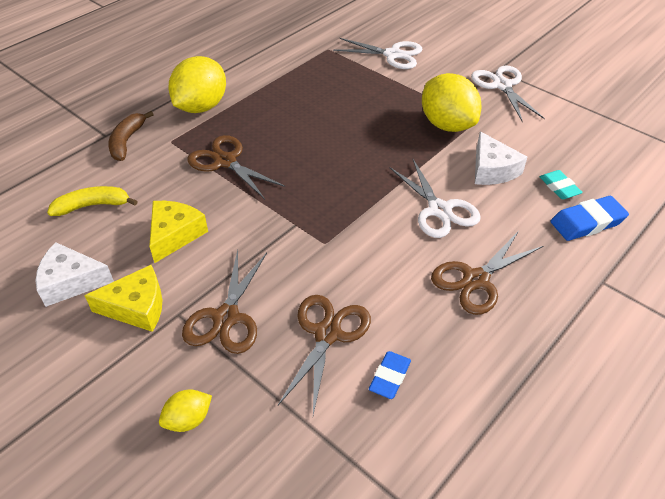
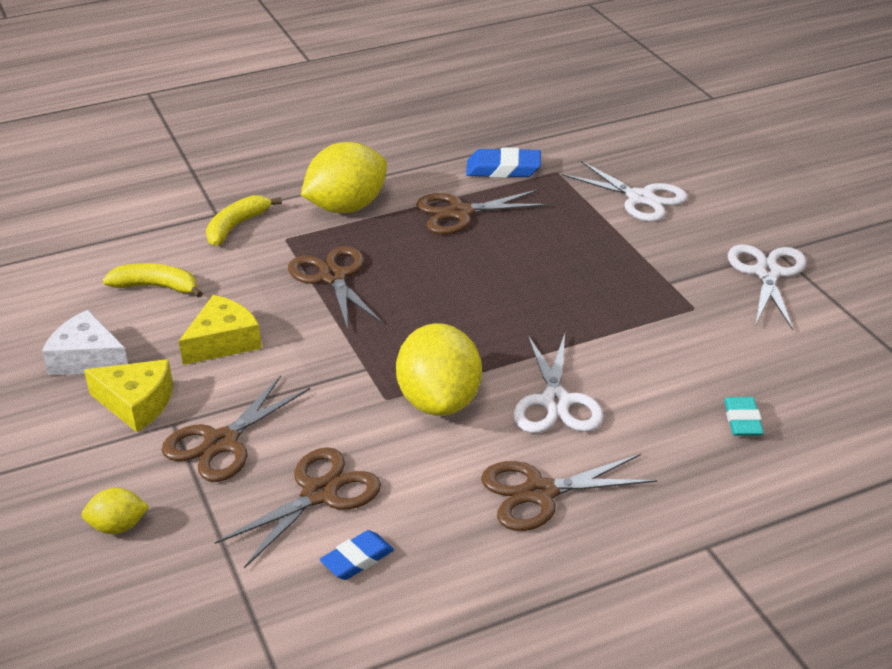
camera: 25 degrees right, 10 degrees down
(127, 141) = (236, 226): brown banana -> yellow banana
(283, 92) = (460, 213): none -> brown scissors
(447, 125) = (647, 304): yellow lemon -> yellow lemon (439, 401)
(492, 170) = (665, 374): white cheese -> none
(587, 222) = (746, 473): blue eraser -> blue eraser (503, 169)

